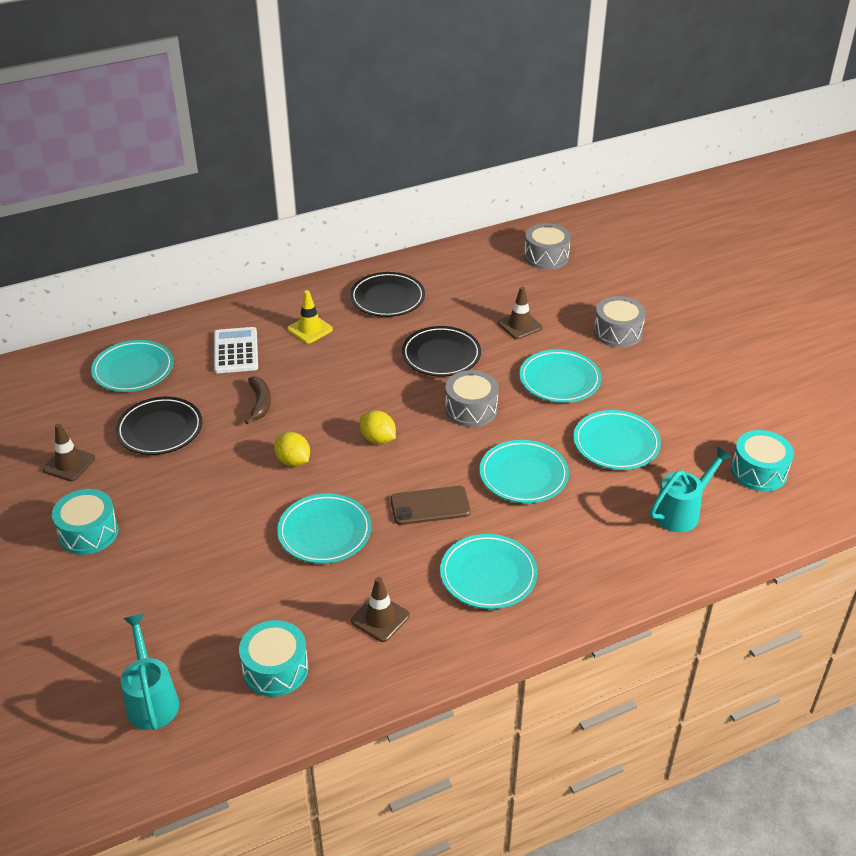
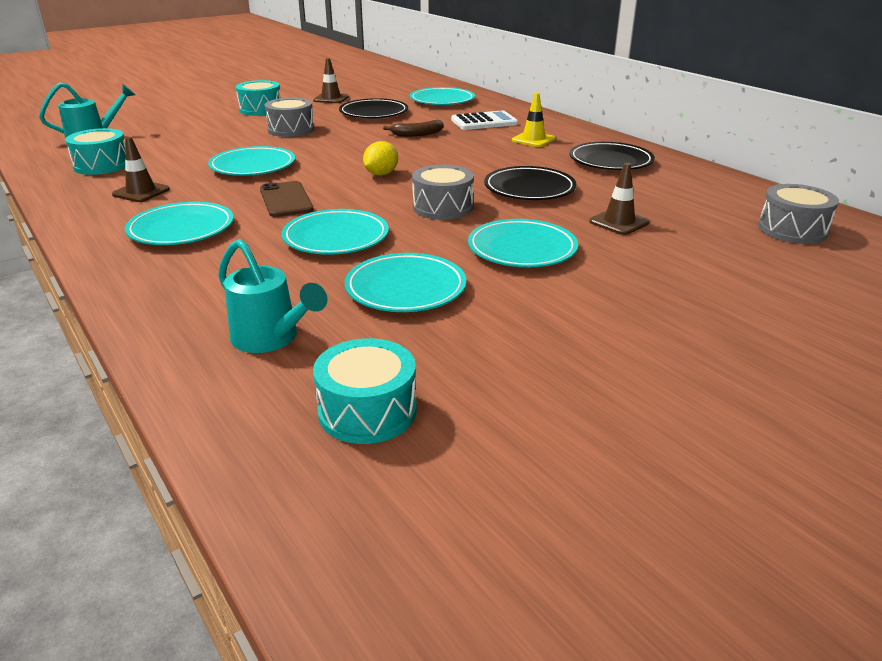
camera: 80 degrees right, 10 degrees down
(293, 461) = (344, 150): yellow lemon -> none
(617, 332) = (659, 283): grey drum -> grey drum (291, 129)

